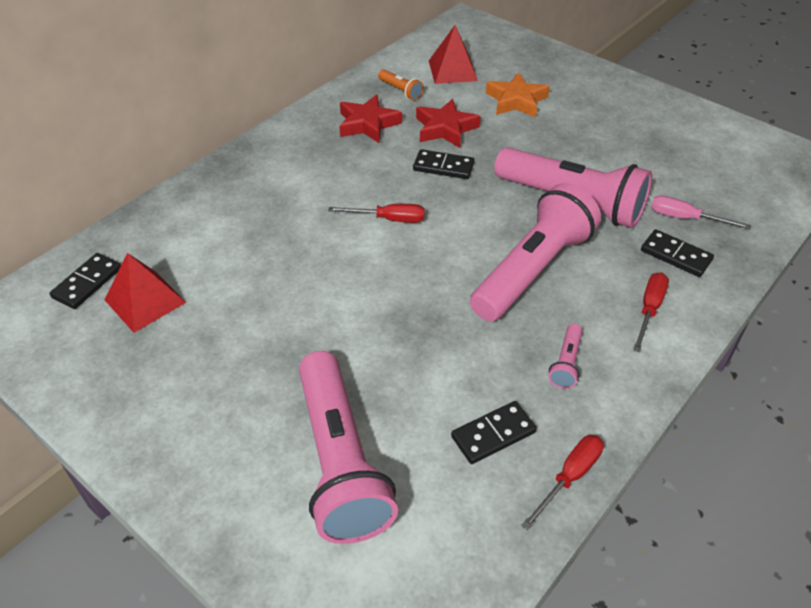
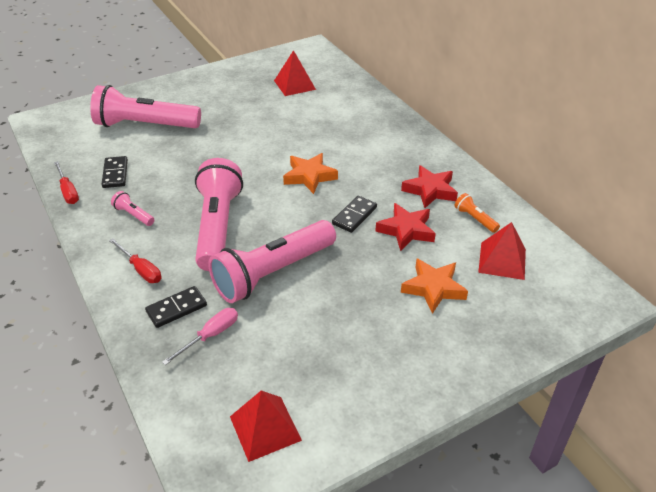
camera: 110 degrees right, 5 degrees down
(87, 283) = (320, 70): black domino -> none
(389, 219) = (309, 176): red screwdriver -> orange star
(400, 91) = (475, 219): orange flashlight -> orange flashlight turned 75 degrees clockwise
(532, 270) = (217, 227): pink flashlight -> pink flashlight turned 150 degrees counterclockwise
(739, 156) = (265, 428): none -> red pyramid

